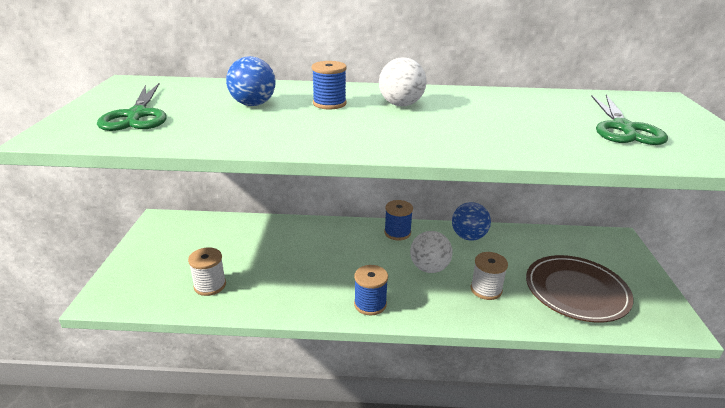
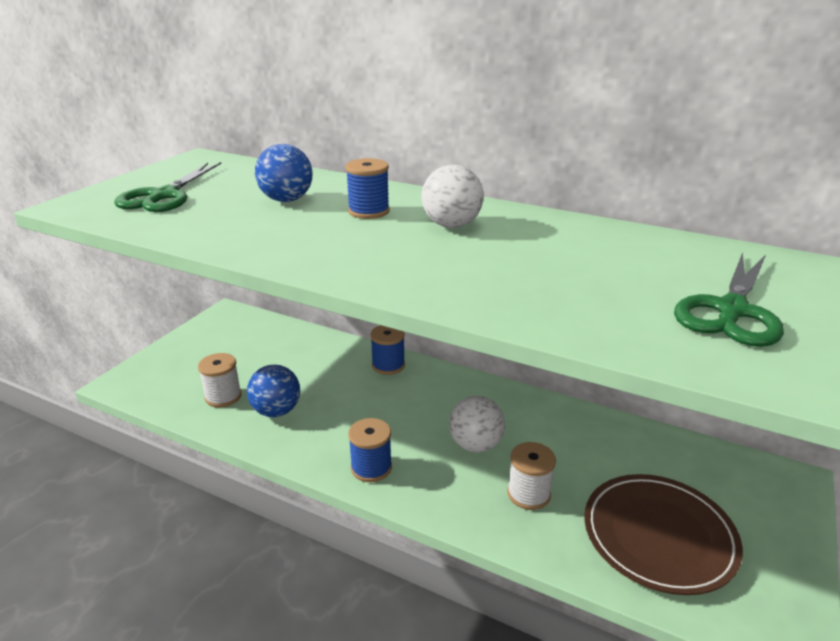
camera: 25 degrees right, 0 degrees up
(397, 233) = (469, 390): blue spool -> blue spool (388, 365)
(468, 237) = (559, 418): blue ball -> blue ball (276, 411)

